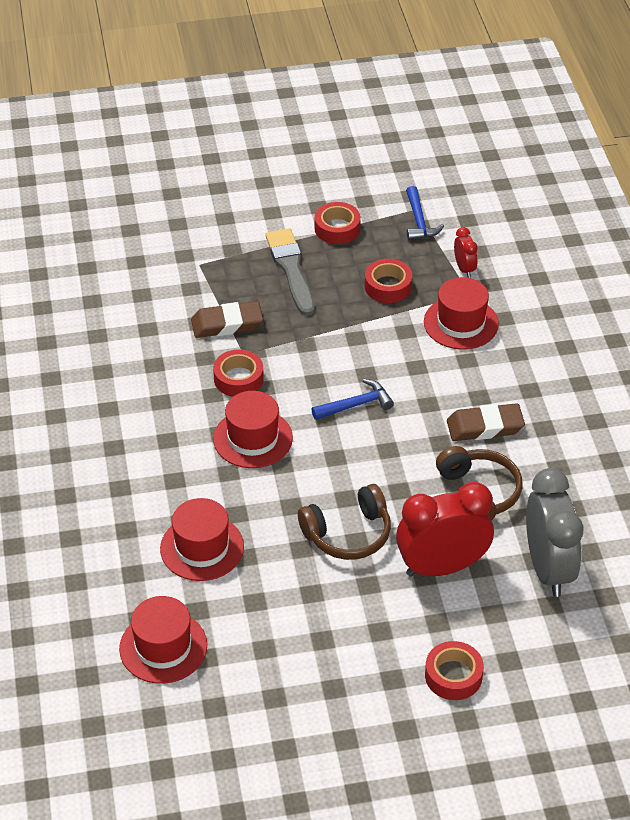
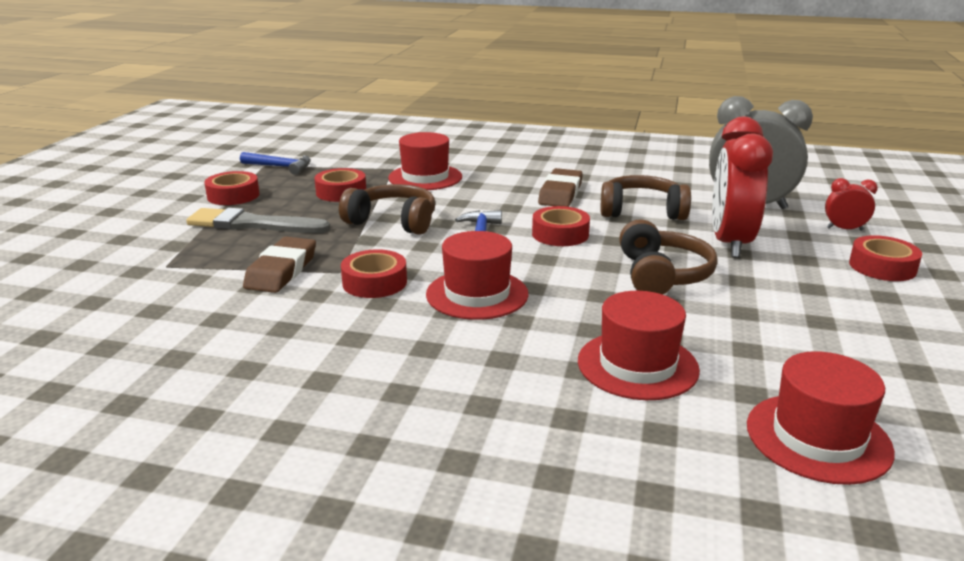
camera: 65 degrees left, 20 degrees down
(348, 344) = (393, 221): none -> brown headphones
(389, 453) = (560, 234): none -> red tape
(464, 269) = (362, 164): red clock -> red clock (844, 229)

